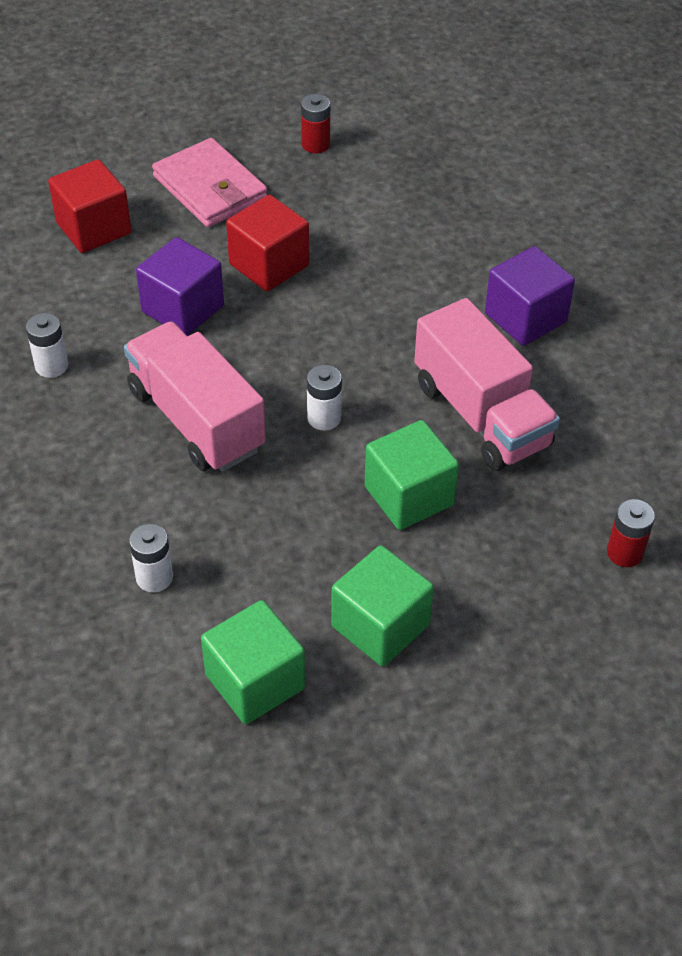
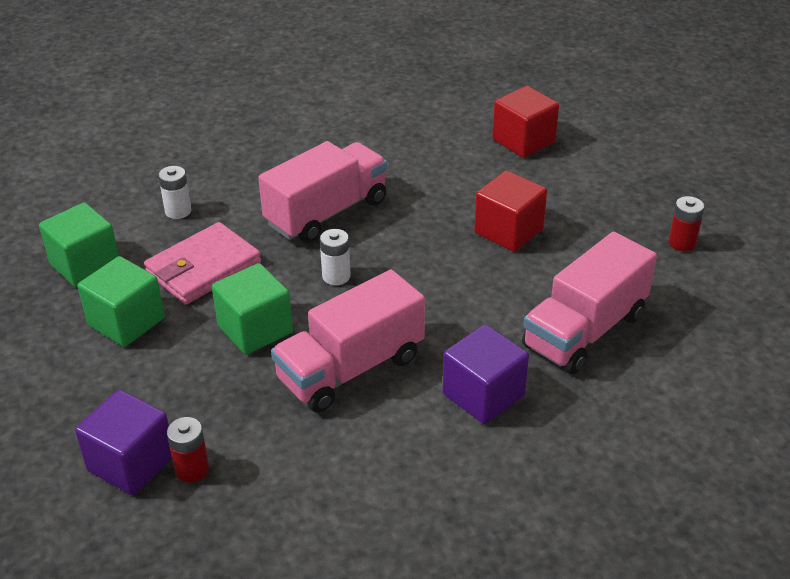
camera: 85 degrees right, 10 degrees down
(51, 366) = (371, 143): white battery -> none
(183, 309) = (444, 193): purple cube -> purple cube (131, 463)
(210, 188) = (594, 190): pink wallet -> pink wallet (203, 268)
(440, 234) = (584, 330): none -> pink truck

